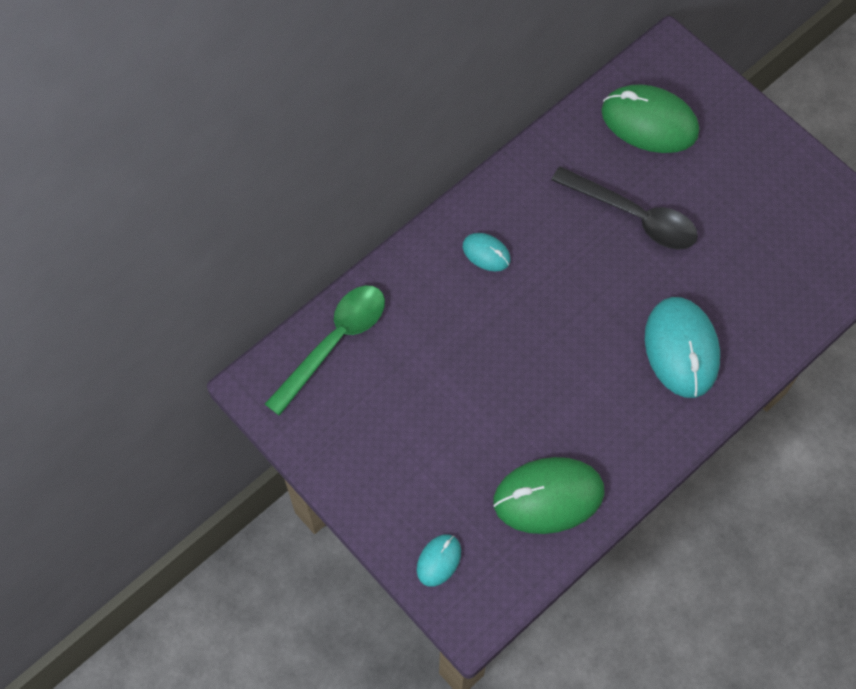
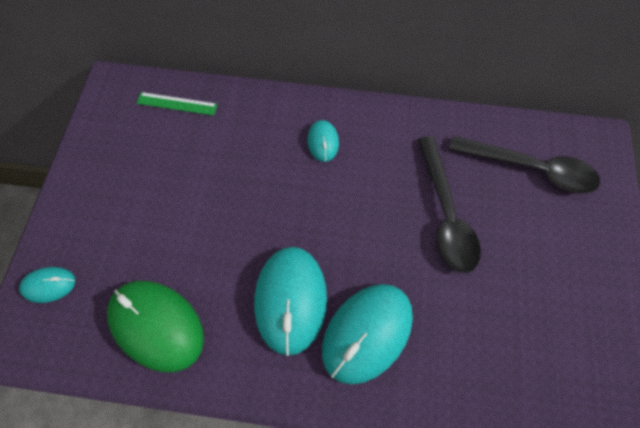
camera: 50 degrees right, 0 degrees up
(334, 343) = (177, 104): green spoon -> green ruler
(609, 383) = (290, 300): none -> turquoise mouse
(649, 122) = (531, 169): green mouse -> black spoon

